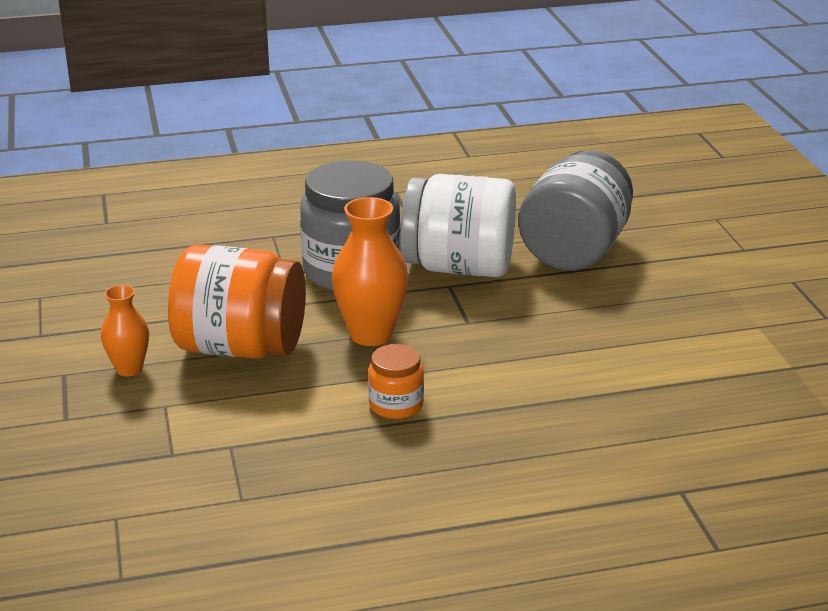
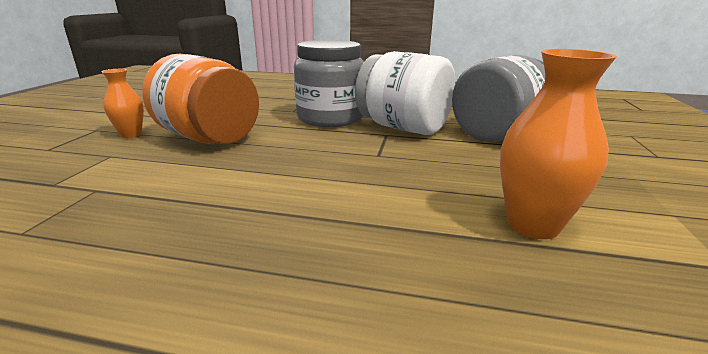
camera: 25 degrees right, 5 degrees down
(371, 334) = (299, 148): orange vase -> orange vase (532, 225)
(396, 405) = (255, 194): orange jar -> none

